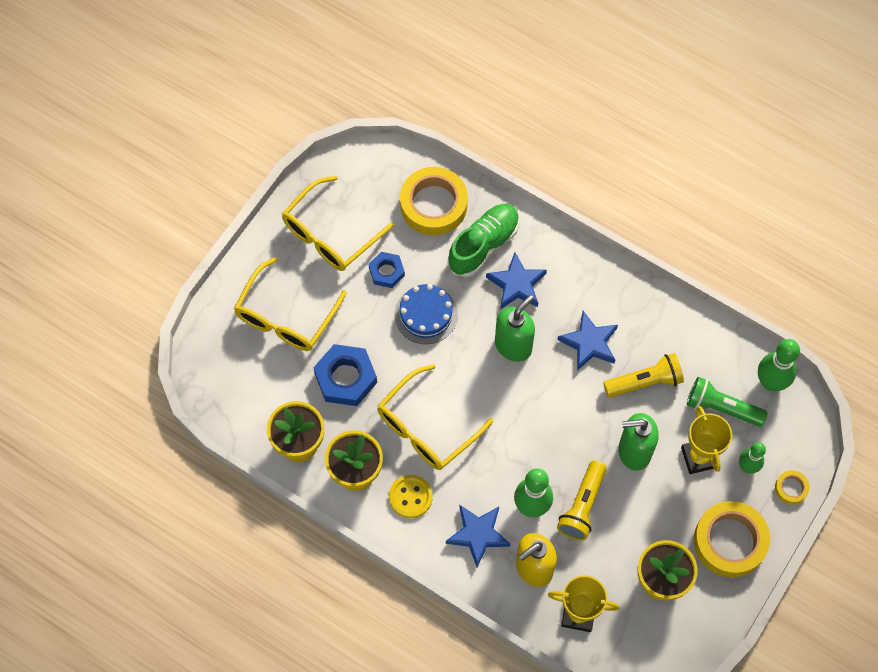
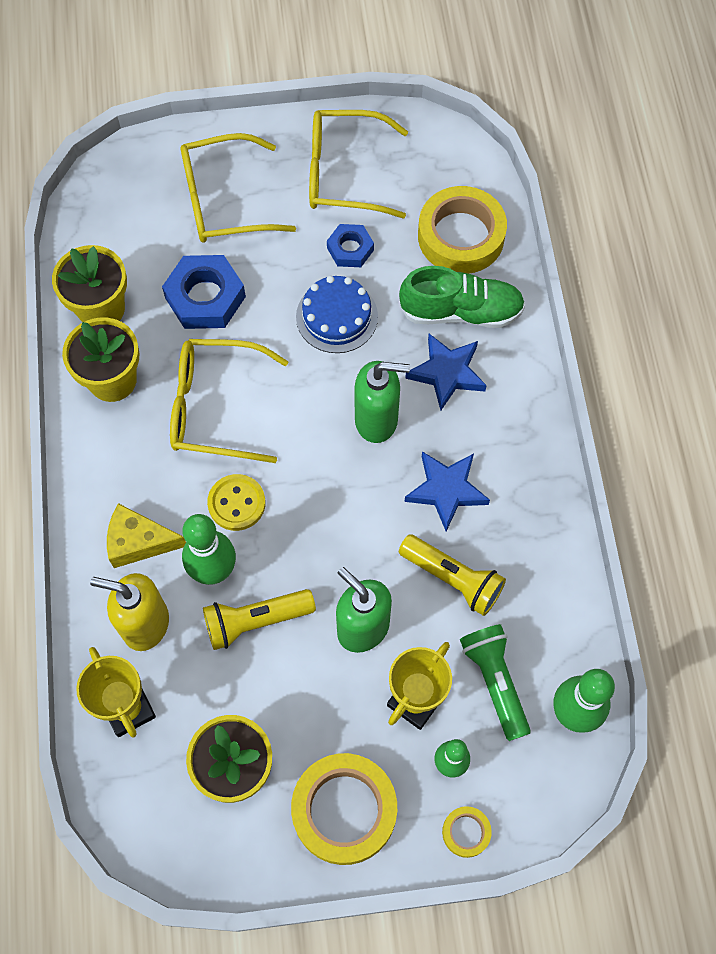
camera: 50 degrees right, 0 degrees up
(410, 497) = (128, 448): yellow button -> yellow button (236, 503)
(478, 534) = (139, 542): blue star -> yellow cheese

